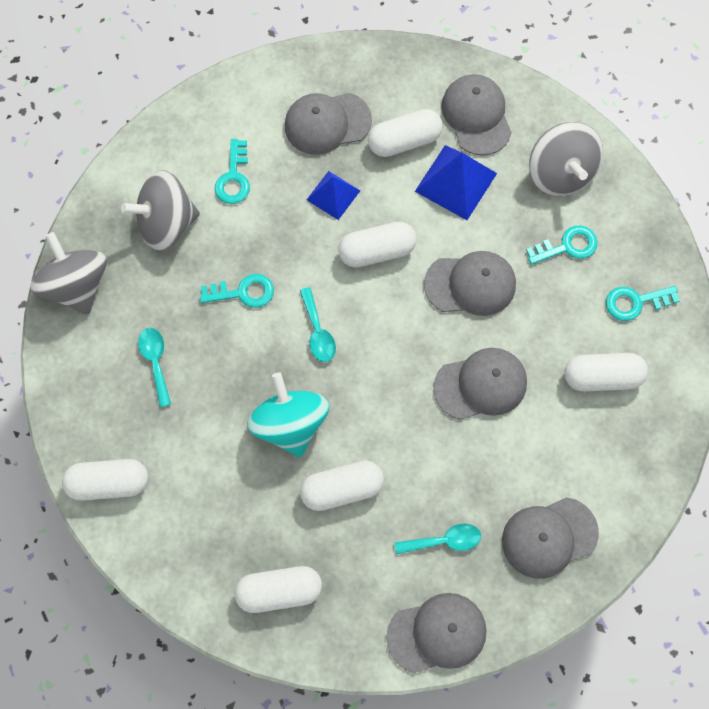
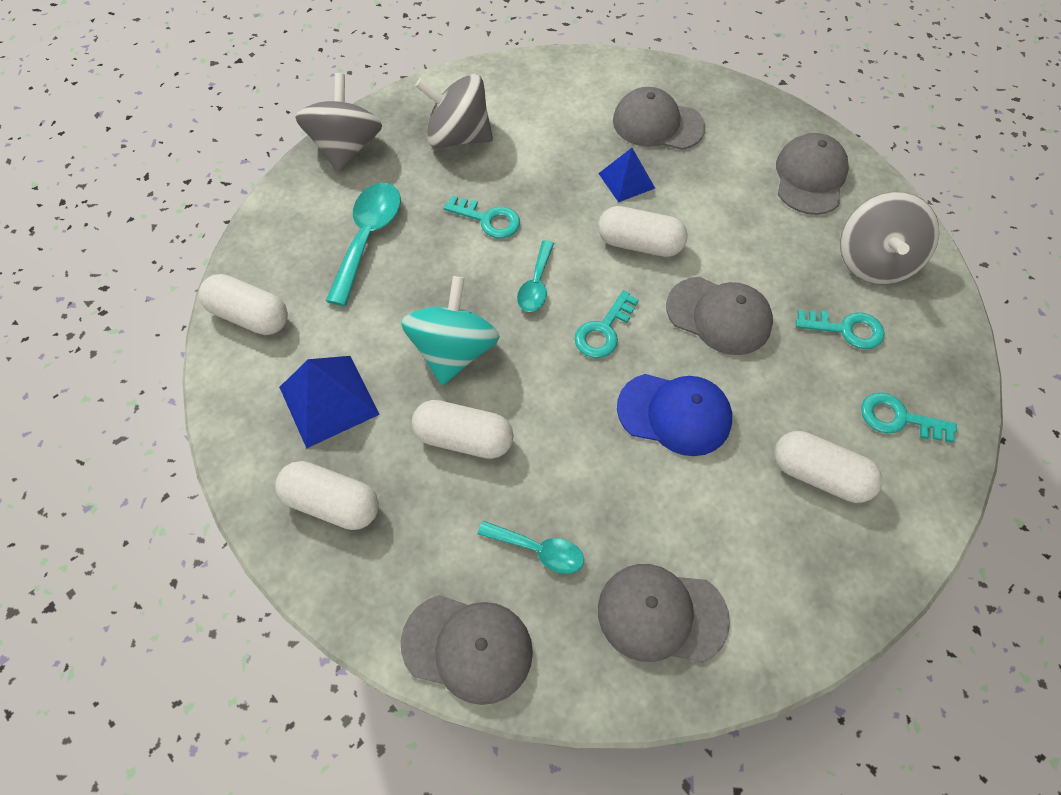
camera: 30 degrees right, 10 degrees down
(155, 362) = (368, 237): turquoise spoon -> turquoise spoon, size x1.66
(234, 178) = (543, 129): turquoise key -> turquoise key (604, 330)
(404, 141) = (724, 167): white capsule -> none
(455, 182) = (756, 222): blue pyramid -> blue pyramid (328, 400)
(480, 385) = (674, 414): grey cap -> blue cap

